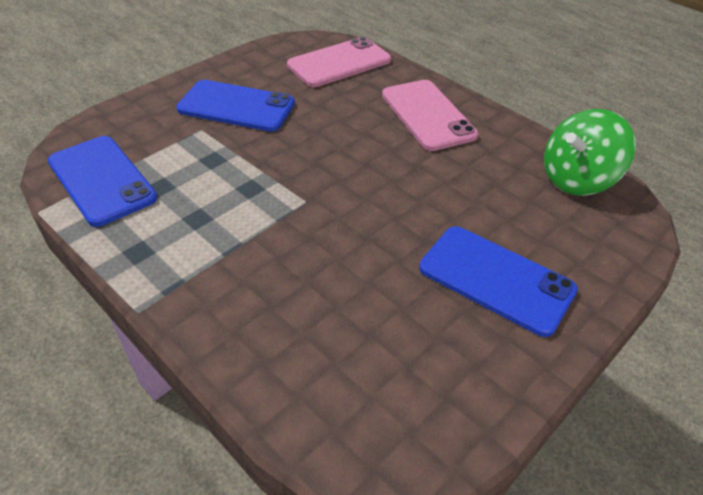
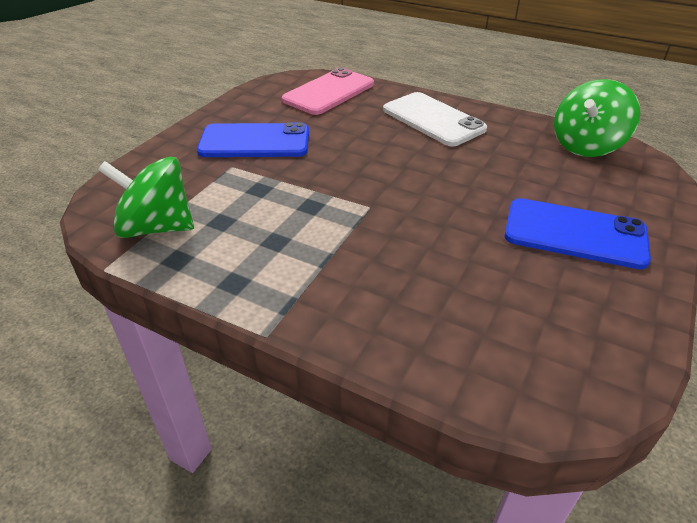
camera: 15 degrees left, 5 degrees down
(102, 180) = (156, 227): blue phone -> green spinning top
(428, 115) = (433, 119): pink phone -> white phone

